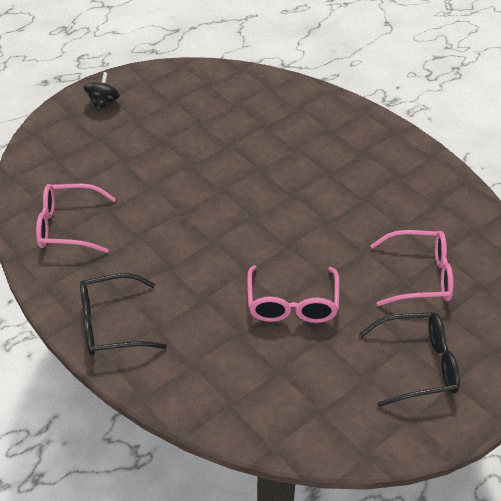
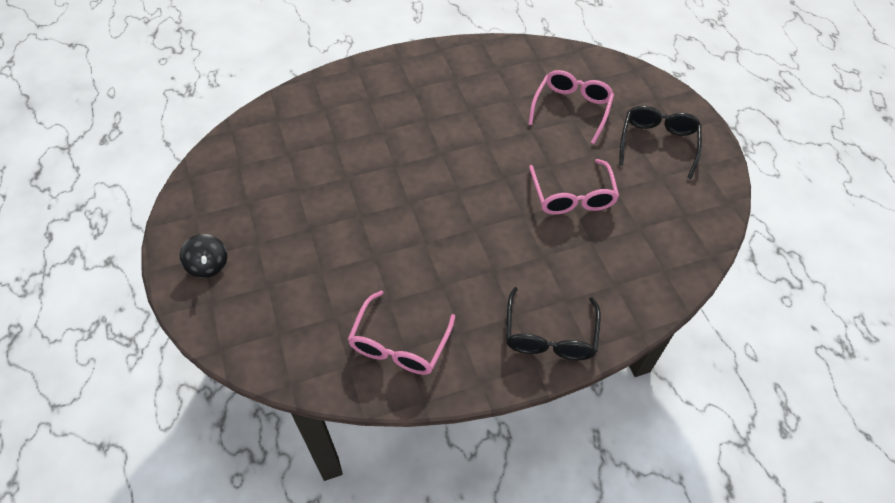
camera: 70 degrees left, 10 degrees up
(103, 103) = (208, 265): black spinning top -> black spinning top turned 150 degrees counterclockwise
(292, 304) = (572, 196): pink glasses -> pink glasses turned 60 degrees clockwise

